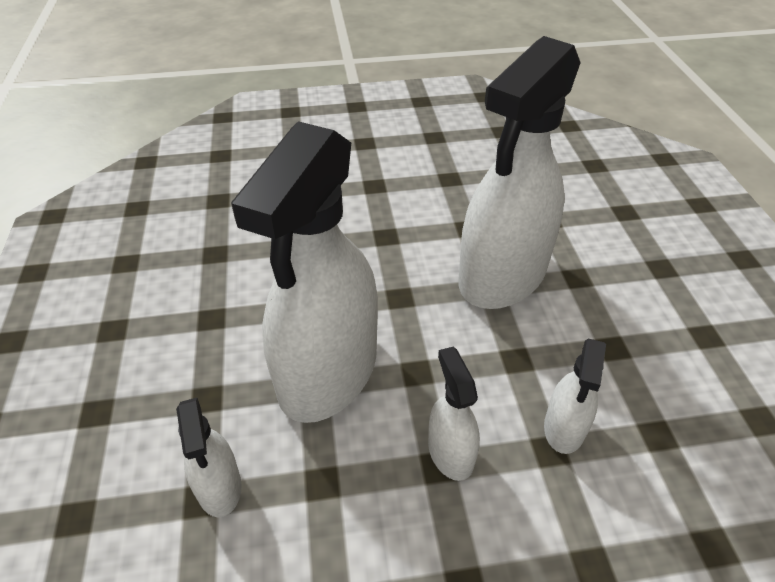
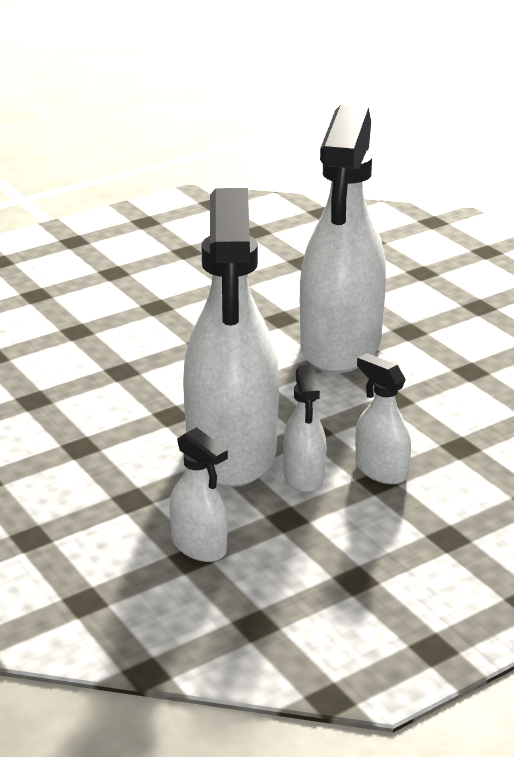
camera: 25 degrees left, 15 degrees down
(564, 428) = (463, 430): white spray bottle -> white spray bottle (304, 476)

